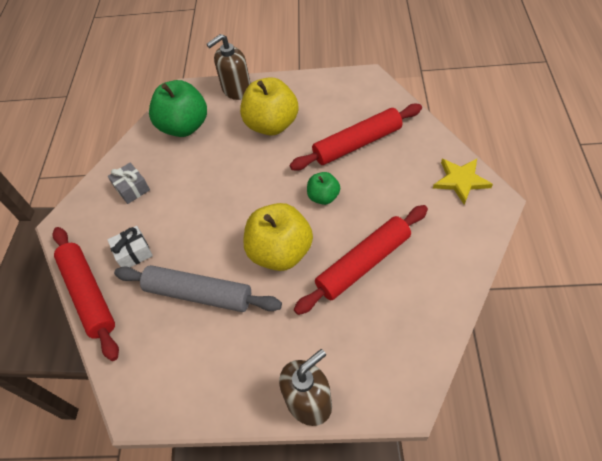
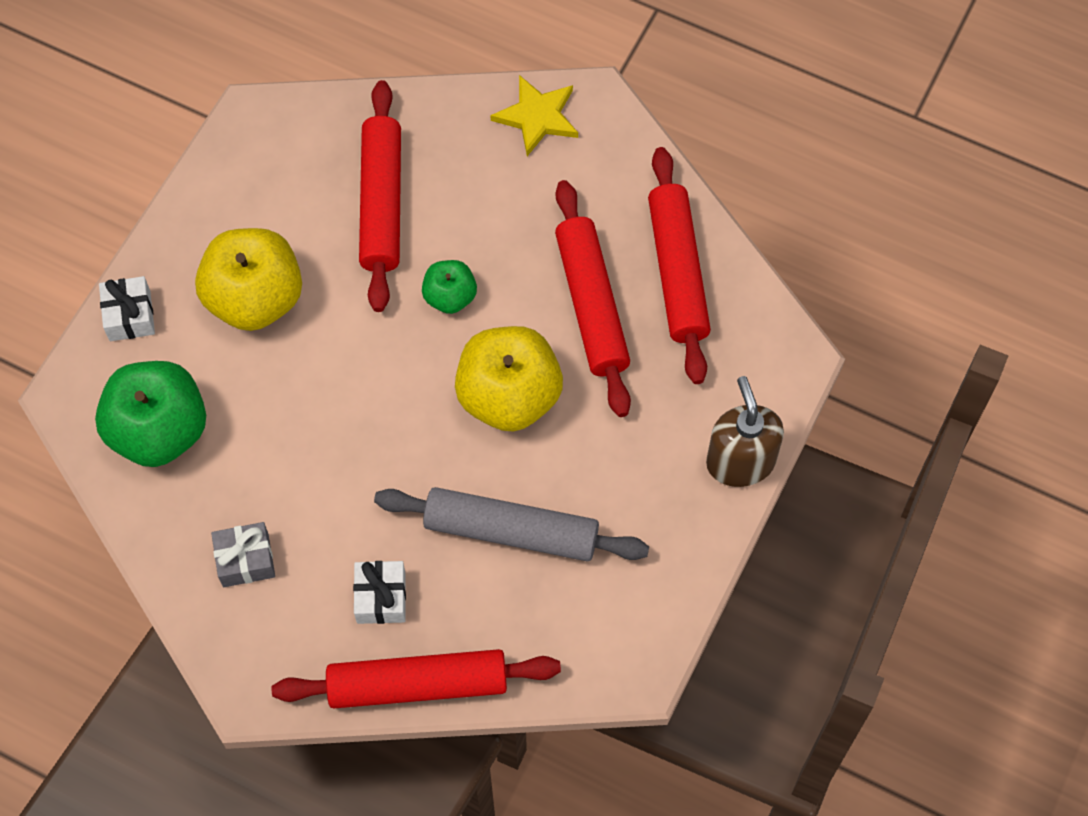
camera: 70 degrees left, 10 degrees up
(199, 294) = (511, 531): grey rolling pin -> grey rolling pin turned 60 degrees clockwise
(236, 90) = (130, 316): brown soap dispenser -> white gift
(416, 298) = (677, 272): none -> red rolling pin

